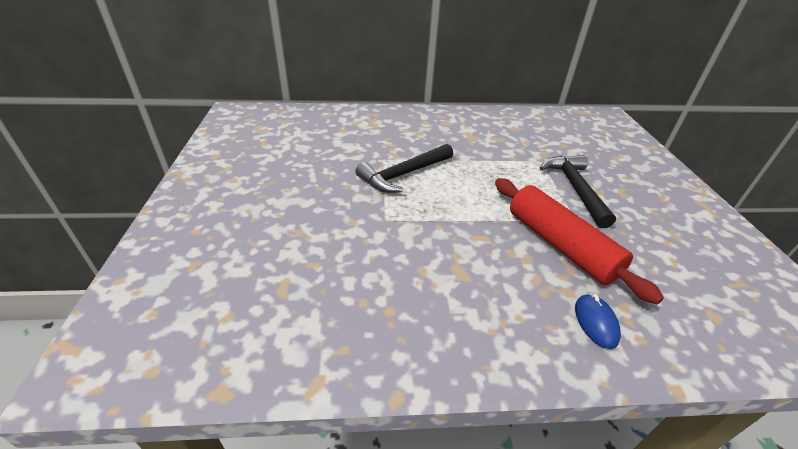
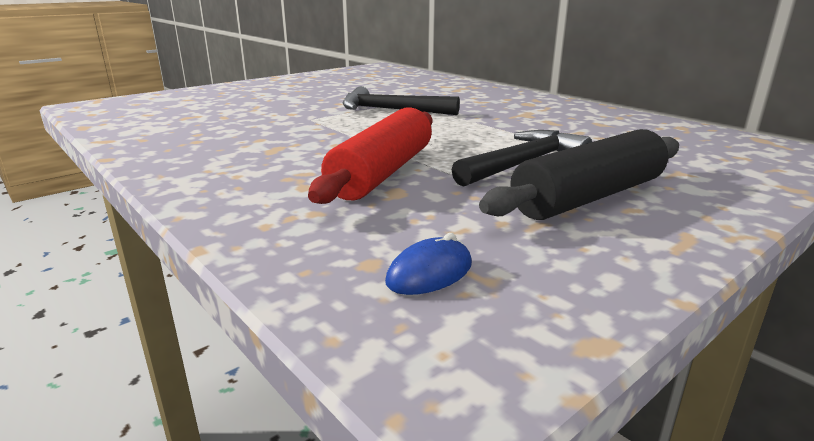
camera: 55 degrees right, 15 degrees down
(595, 322) = (267, 202): blue mouse -> blue mouse (429, 273)
(642, 199) = (589, 197): none -> black rolling pin

